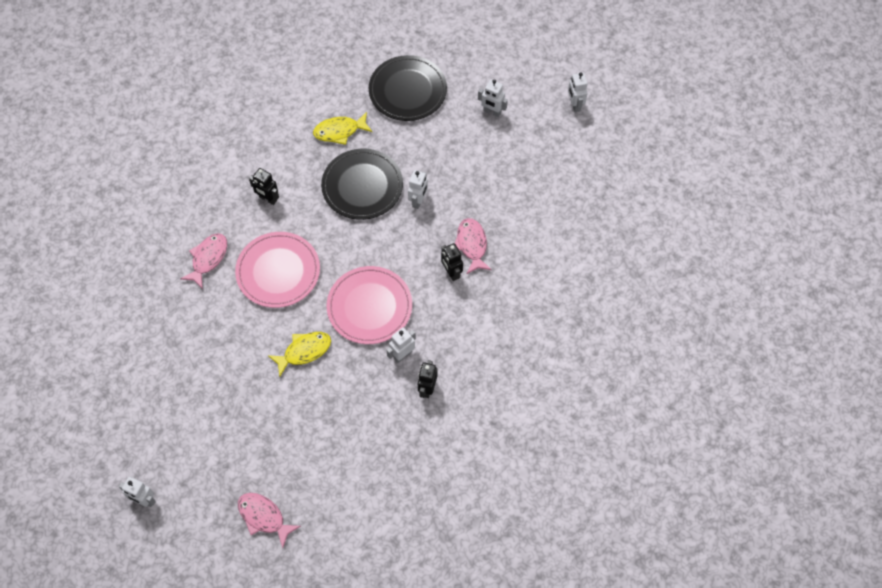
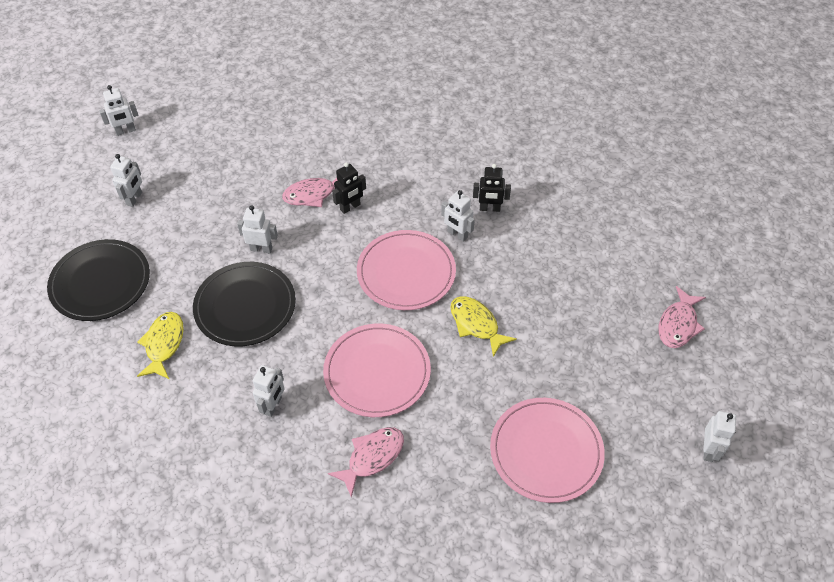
camera: 100 degrees left, 10 degrees down
(178, 378) = (546, 451): none -> pink plate
(208, 258) = (372, 457): pink fish -> pink fish turned 120 degrees clockwise
(268, 199) = (273, 406): black robot -> white robot
(339, 131) = (164, 344): yellow fish -> yellow fish turned 150 degrees counterclockwise

